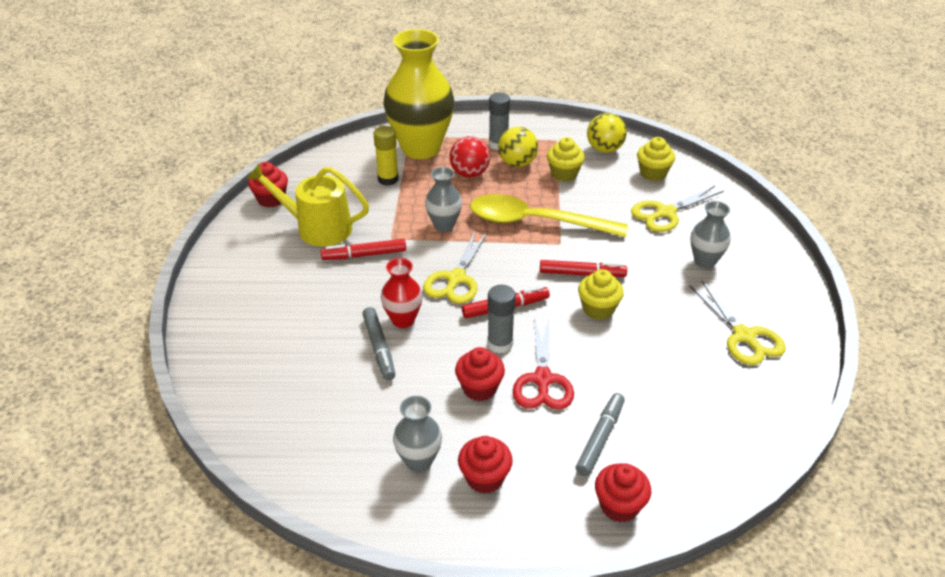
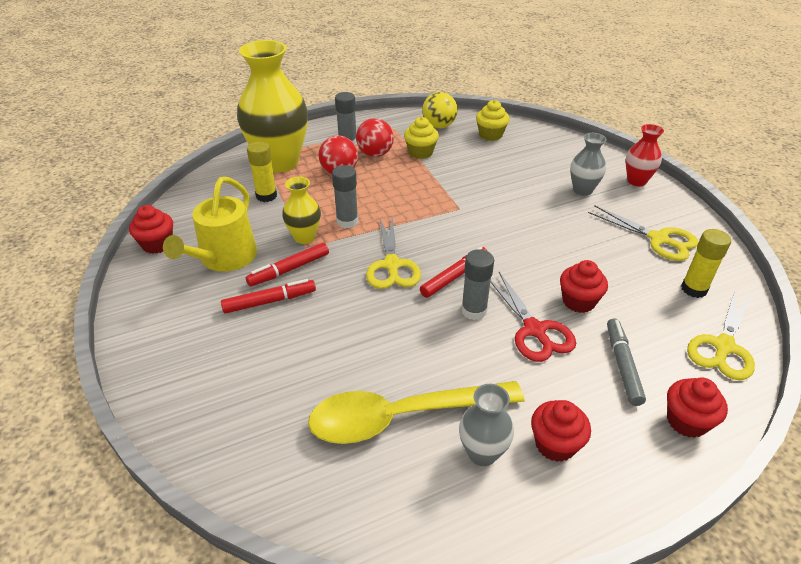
camera: 25 degrees left, 0 degrees up
(317, 228) = (224, 258): yellow watering can -> yellow watering can turned 60 degrees counterclockwise
(379, 348) = (364, 353): grey marker -> none
(396, 229) = (304, 237): none -> yellow vase
(403, 320) = (369, 318): red vase -> red vase (636, 181)
(444, 225) = (347, 221): grey vase -> grey glue stick
(479, 388) = (486, 358): red cupcake -> red cupcake (578, 301)
(517, 163) = (375, 154): yellow ball -> red ball
(535, 222) = (426, 197): yellow spoon -> yellow spoon (402, 417)
(582, 274) = (497, 228): red marker -> red marker (269, 301)
(598, 309) = (532, 253): yellow cupcake -> none
(665, 213) = (524, 162): yellow scissors -> yellow scissors (723, 347)
(737, 396) = (694, 289): none -> yellow glue stick

